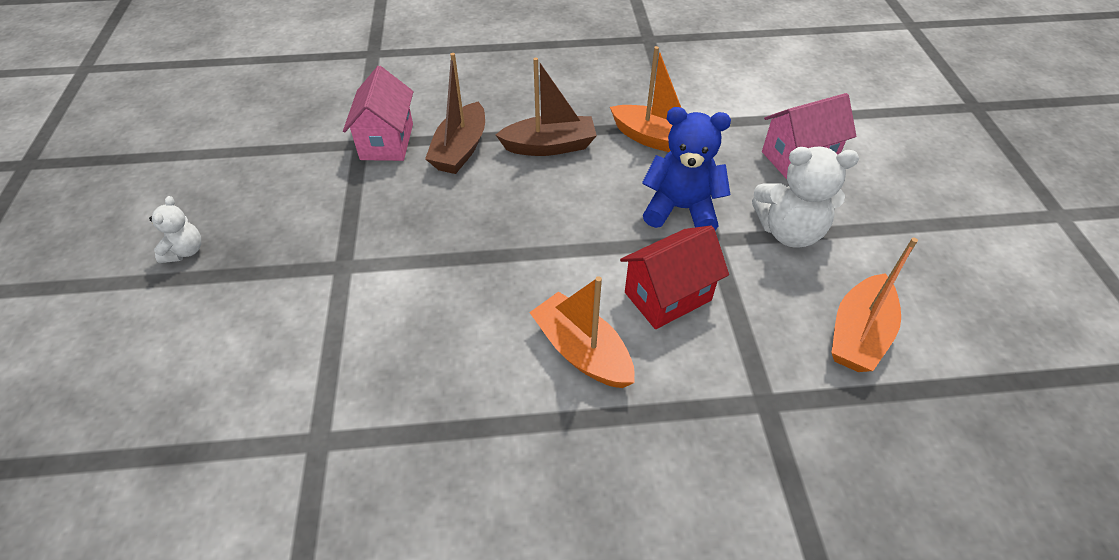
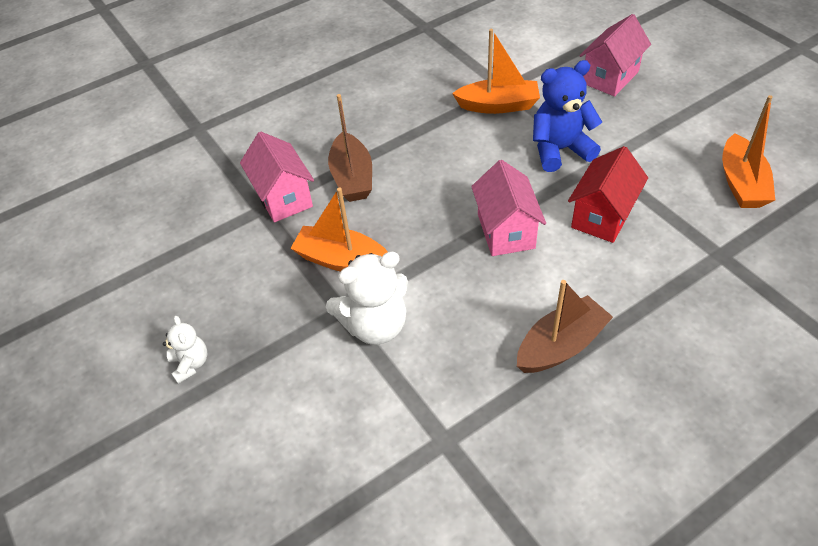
camera: 25 degrees left, 0 degrees up
(549, 146) = (422, 144): brown boat -> brown boat (561, 345)
(556, 265) = (506, 231): none -> pink house
(582, 351) = (576, 282): orange boat -> orange boat (341, 260)
(789, 231) = (645, 133): white teddy bear -> white teddy bear (375, 325)

